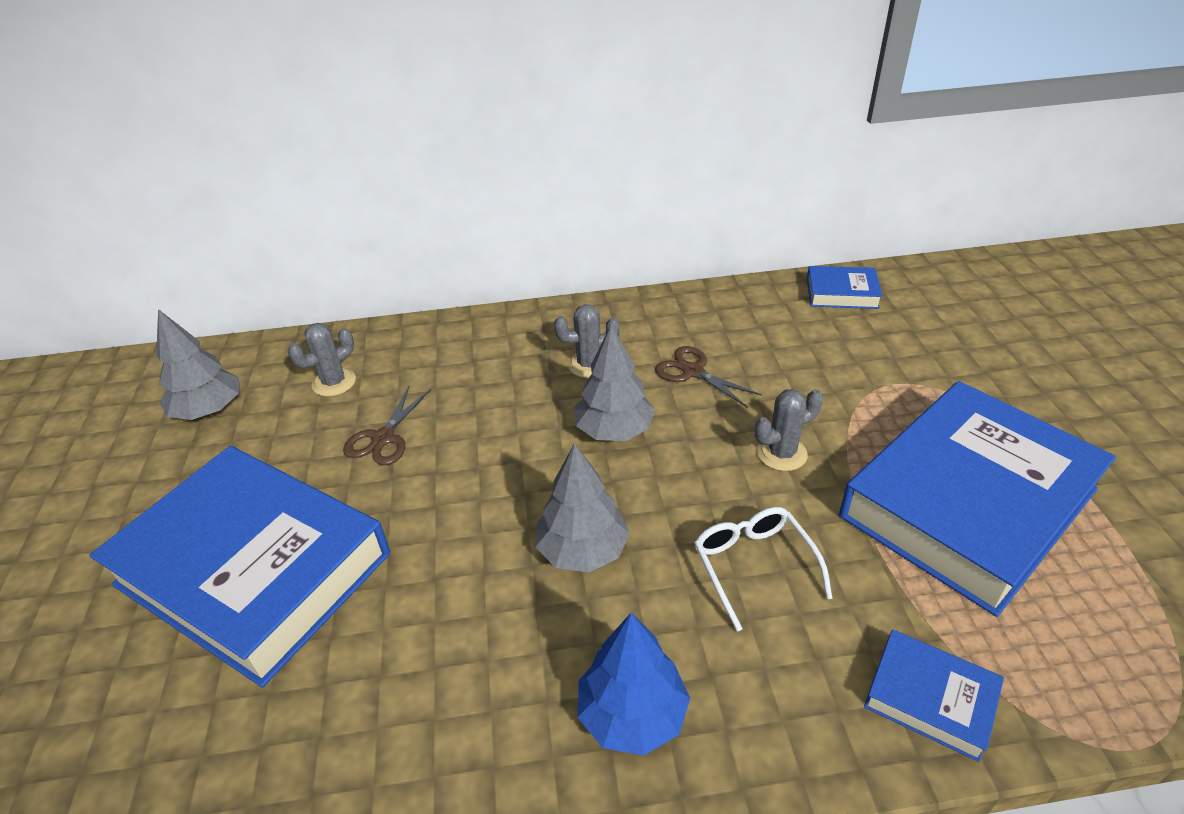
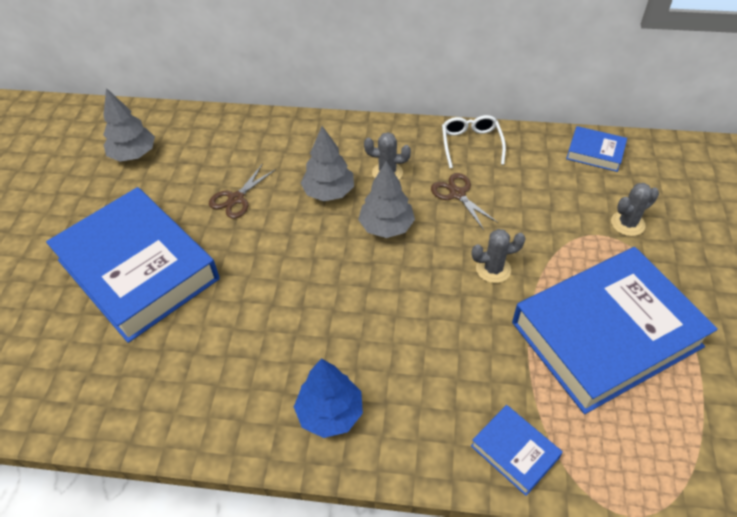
camera: 15 degrees right, 10 degrees up
(334, 382) = (215, 150): grey cactus -> grey cactus (627, 223)
(583, 550) = (336, 305): grey tree -> grey tree (329, 192)
(753, 565) = (440, 341): white glasses -> white glasses (471, 144)

